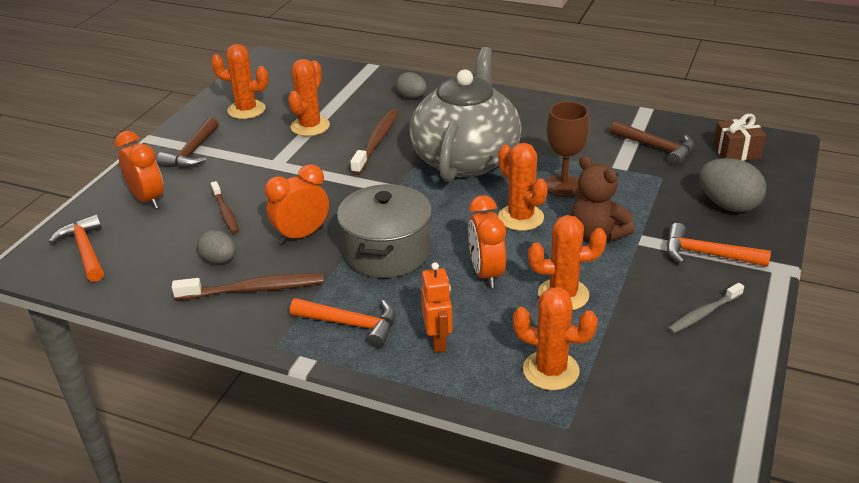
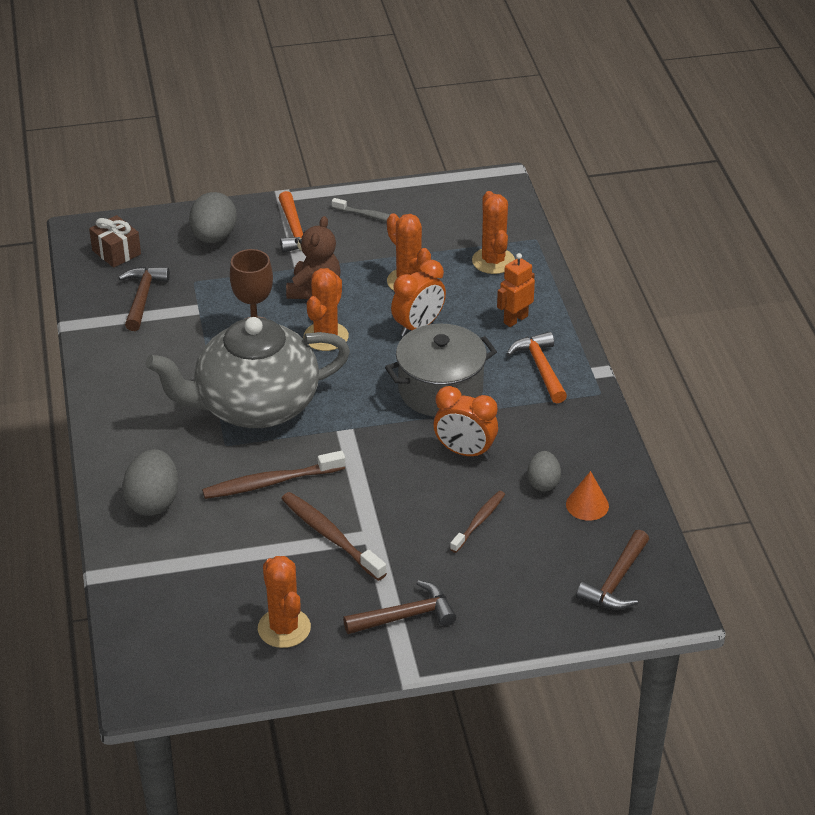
camera: 125 degrees left, 5 degrees up
(85, 250) = (616, 581): orange hammer -> brown hammer
(148, 199) = (510, 592): orange clock -> none
(168, 272) = (587, 505): none -> orange cone
(254, 289) = (555, 440): brown toothbrush -> brown toothbrush (330, 536)
(310, 126) = (279, 551): orange cactus -> none
(412, 97) = (153, 502): grey egg -> grey egg, size x1.61

